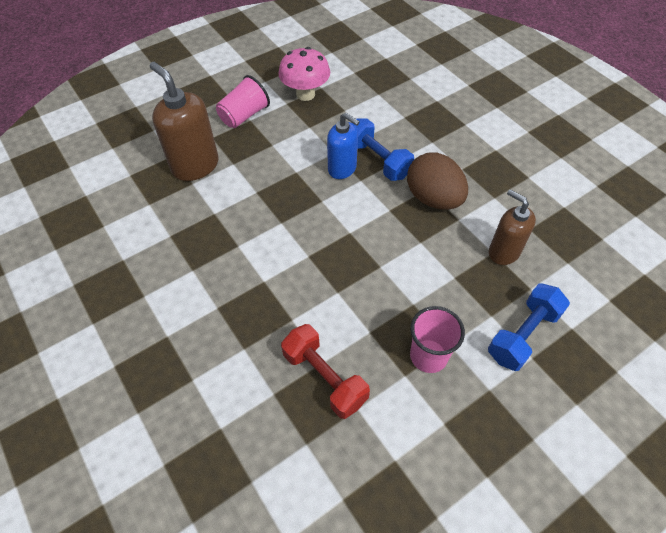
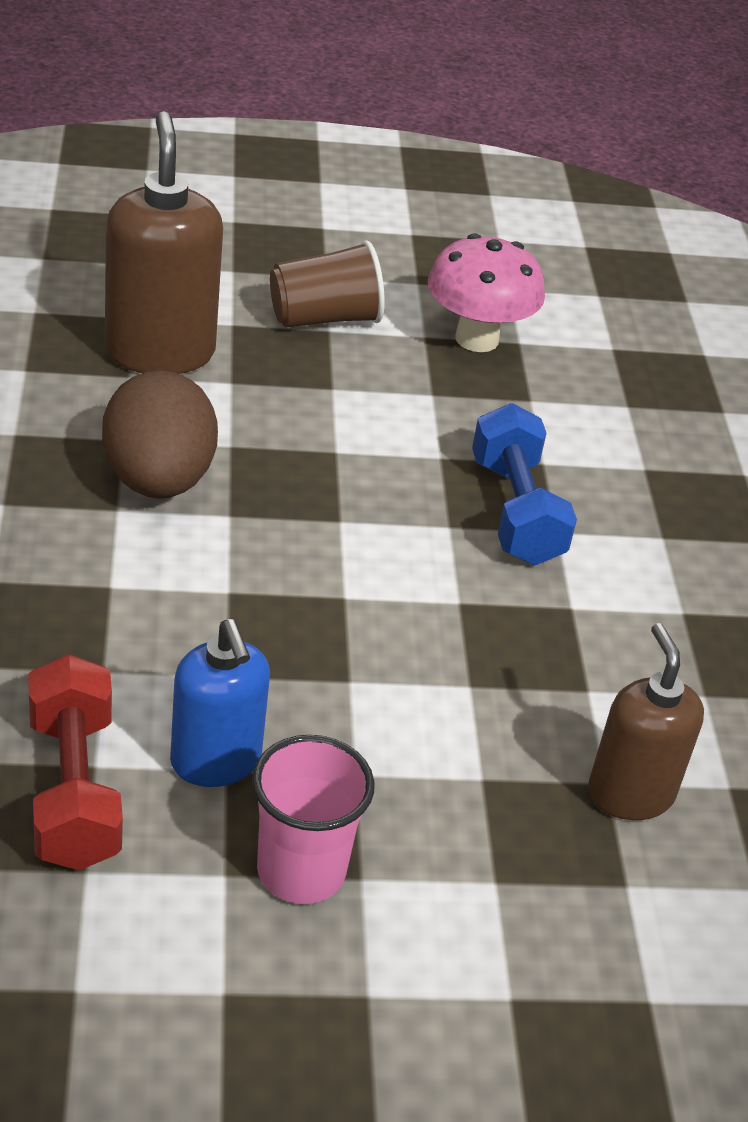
camera: 25 degrees right, 15 degrees down
(244, 115) = (324, 318): pink cup -> brown cup
(342, 169) = (431, 490): blue soap dispenser -> blue soap dispenser (216, 761)
(433, 198) = (569, 630): brown egg -> brown egg (158, 481)
(523, 335) = (530, 949): blue dumbbell -> none

